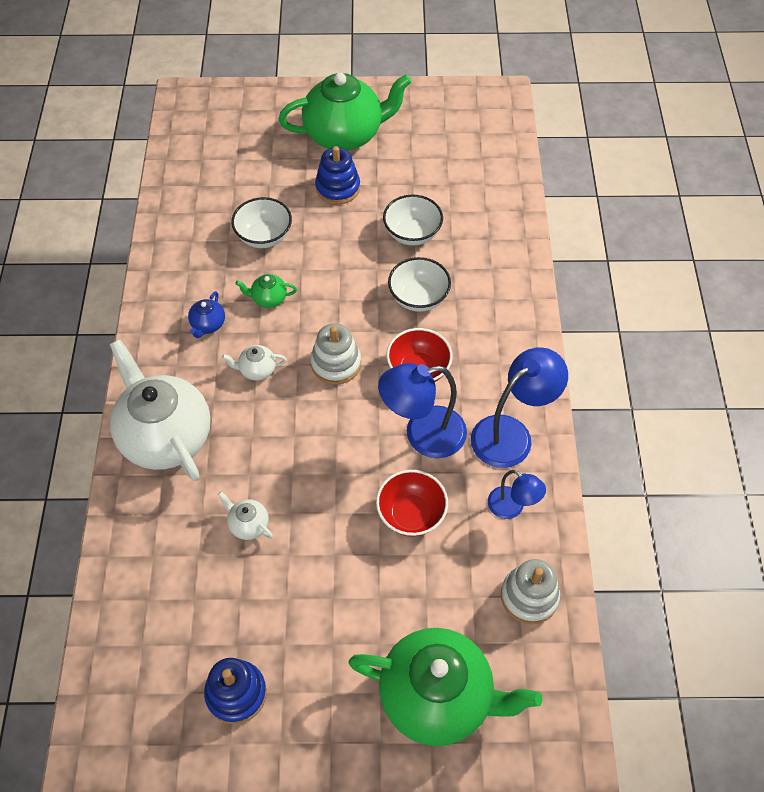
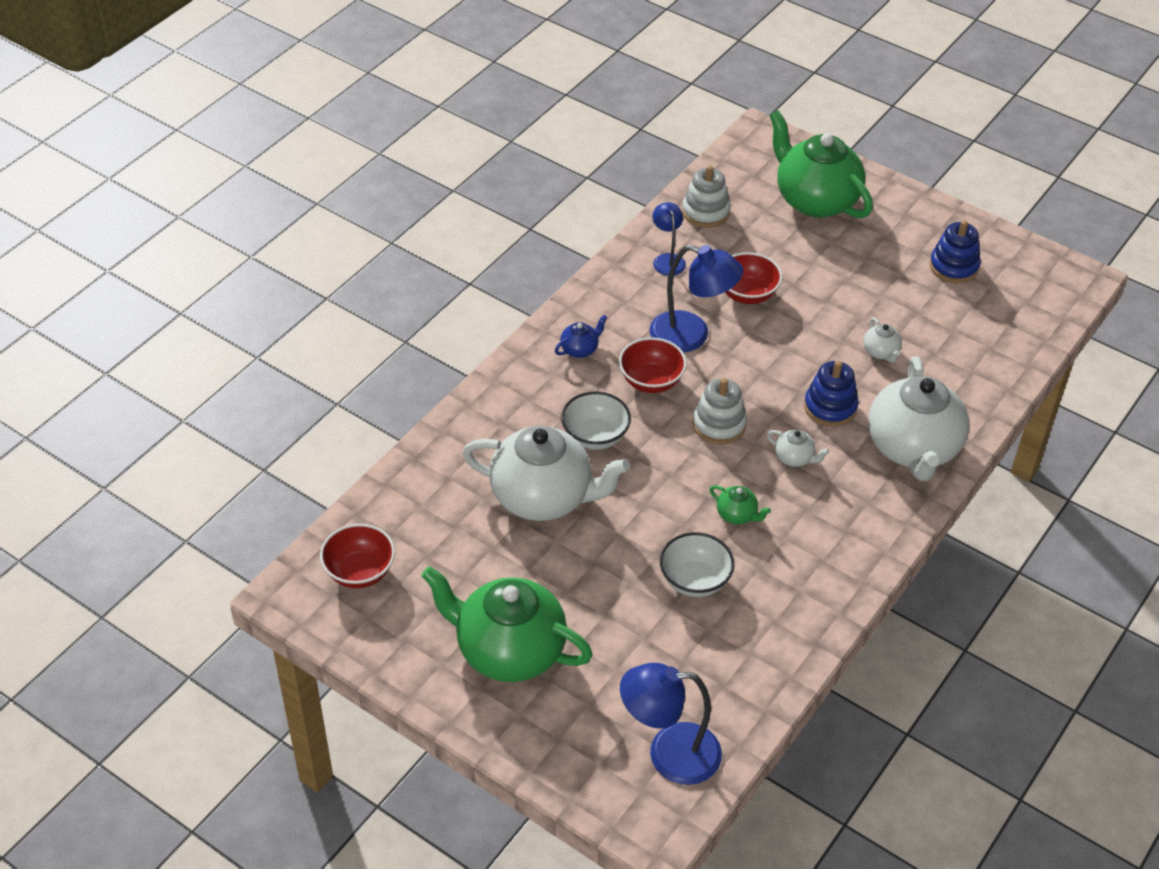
camera: 145 degrees left, 10 degrees down
(208, 325) = (814, 523): blue teapot -> blue teapot (580, 349)
(338, 188) = (573, 590): blue stacking toy -> blue stacking toy (830, 407)
(412, 234) = (543, 497): white bowl -> white teapot
(476, 127) = (359, 572): none -> red bowl
(511, 434) = (620, 300): blue lamp -> blue lamp (669, 754)

